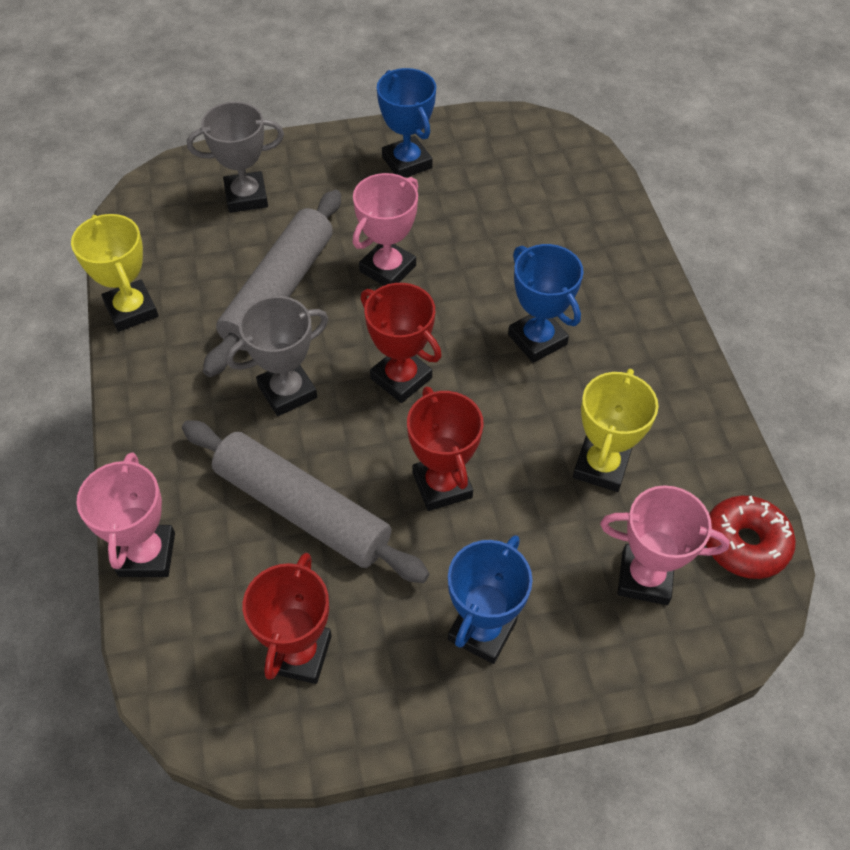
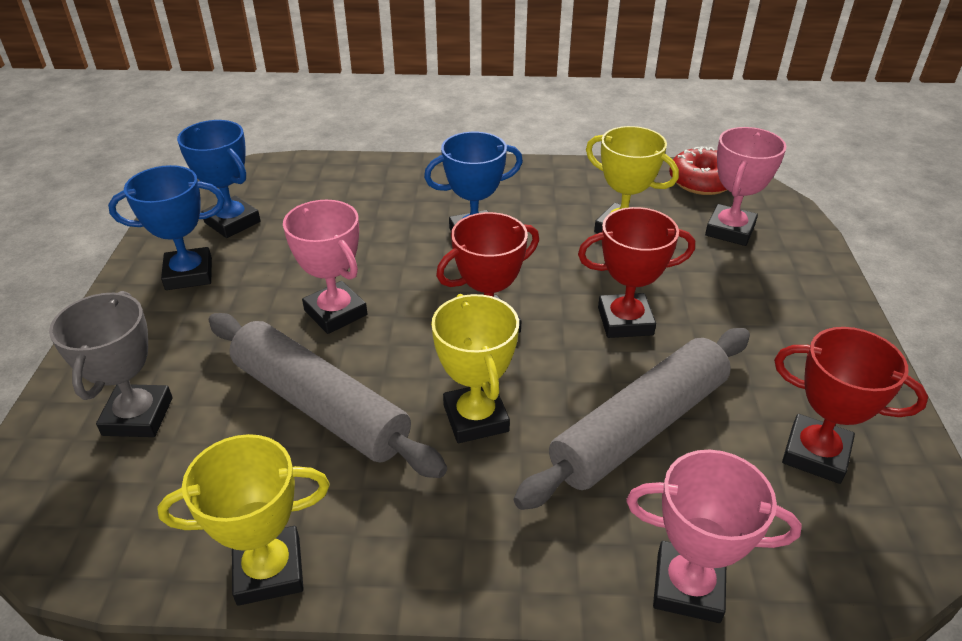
camera: 75 degrees left, 15 degrees down
(287, 391) = (475, 418): grey trophy -> yellow trophy
(482, 631) = (782, 324): blue trophy -> blue trophy (232, 222)

